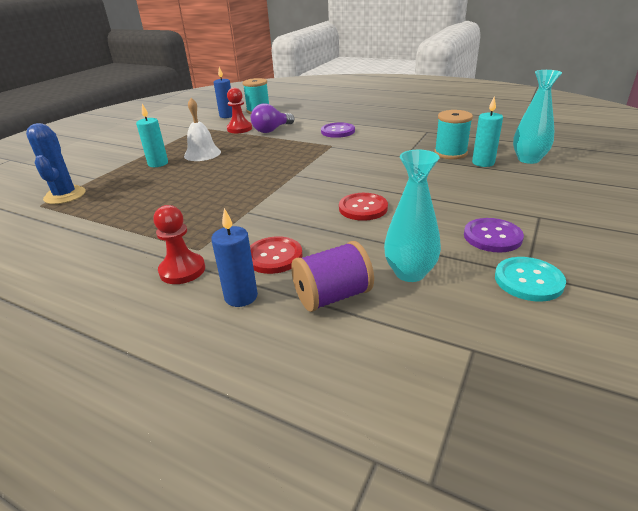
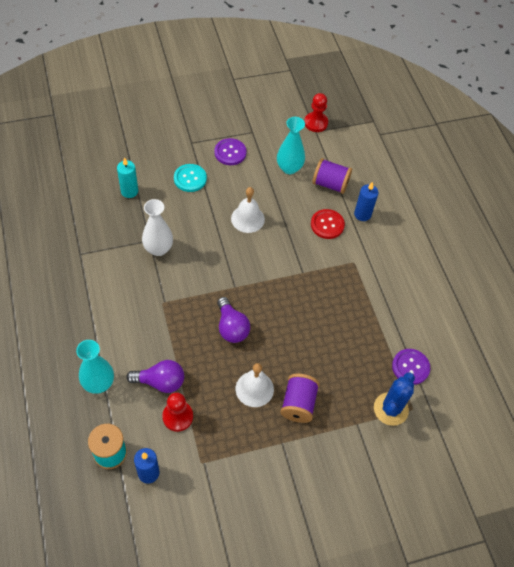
camera: 140 degrees left, 25 degrees up
(158, 163) = (298, 404): turquoise candle -> purple spool
(182, 270) = (372, 252): red pawn -> red pawn (316, 123)
(262, 161) = (231, 327): none -> purple light bulb
(338, 131) = (125, 321): purple button -> purple button (410, 367)
(363, 208) = (247, 218): red button -> white bell
(389, 157) = (158, 249): none -> white vase
(450, 153) = (123, 216): turquoise spool -> none
(528, 159) = (105, 170): turquoise vase -> turquoise vase (99, 383)
(528, 280) = (257, 130): turquoise button -> turquoise button (190, 179)

